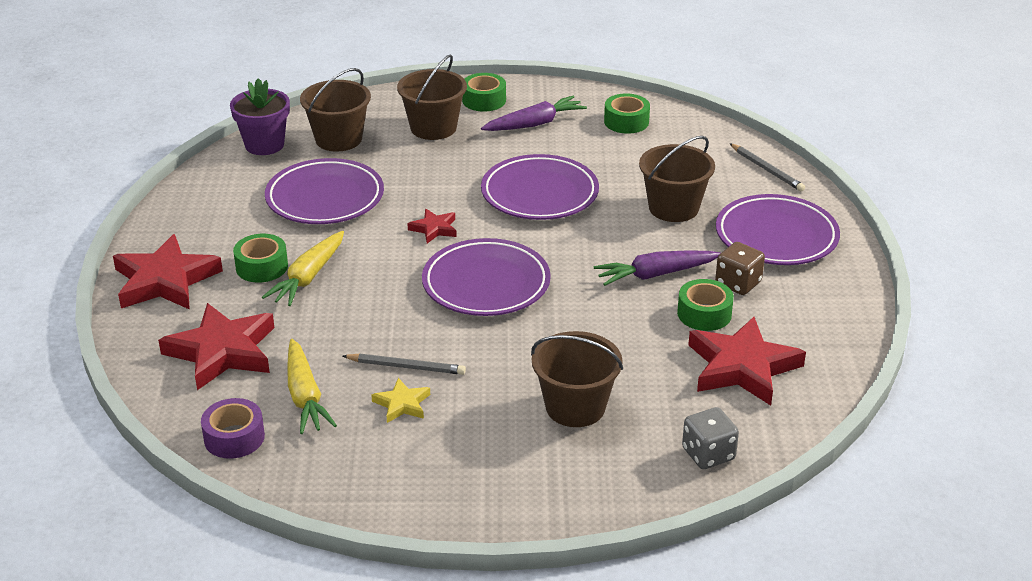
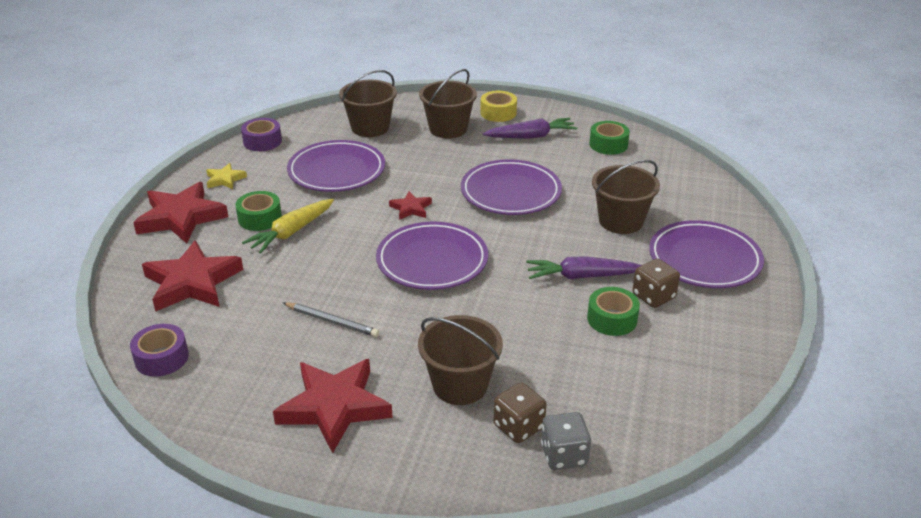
camera: 15 degrees right, 0 degrees up
(214, 174) = (262, 141): none -> purple tape
(264, 145) = (312, 124): purple flower pot -> none
(305, 396) = (237, 332): yellow carrot -> none
(402, 404) = (312, 354): yellow star -> yellow star (225, 179)
(484, 100) = (498, 113): green tape -> yellow tape
(652, 436) = (518, 427): none -> brown dice
(742, 367) = (628, 375): red star -> red star (334, 407)
(767, 170) = (716, 200): grey pencil -> none

